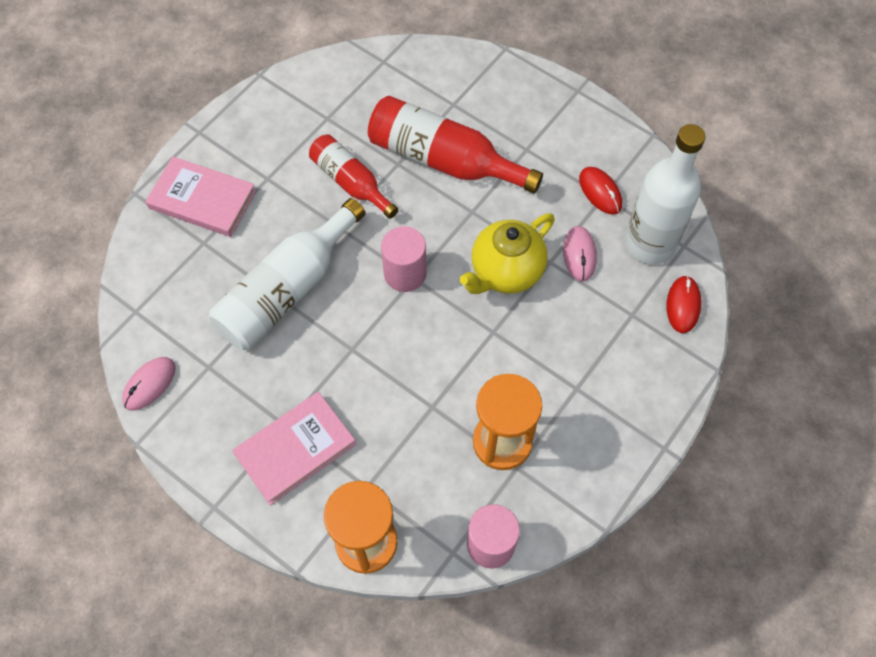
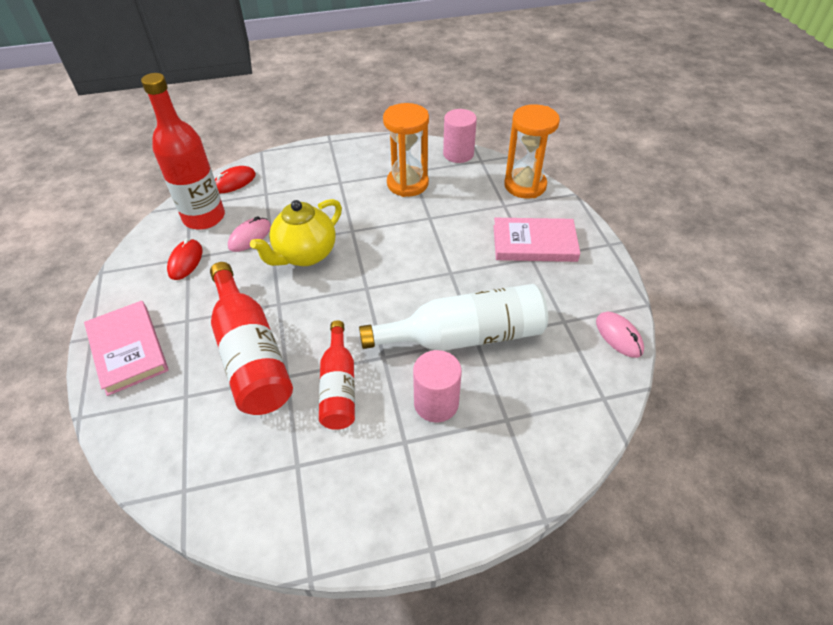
camera: 140 degrees left, 15 degrees down
(149, 384) = (618, 336): pink mouse -> pink mouse turned 75 degrees clockwise
(202, 200) = (480, 463): pink book -> pink book (128, 349)
(405, 273) = (369, 294): pink cylinder -> pink cylinder (436, 403)
(505, 272) = (305, 255): yellow teapot -> yellow teapot turned 135 degrees clockwise
(649, 244) = (204, 217): white bottle -> red bottle

